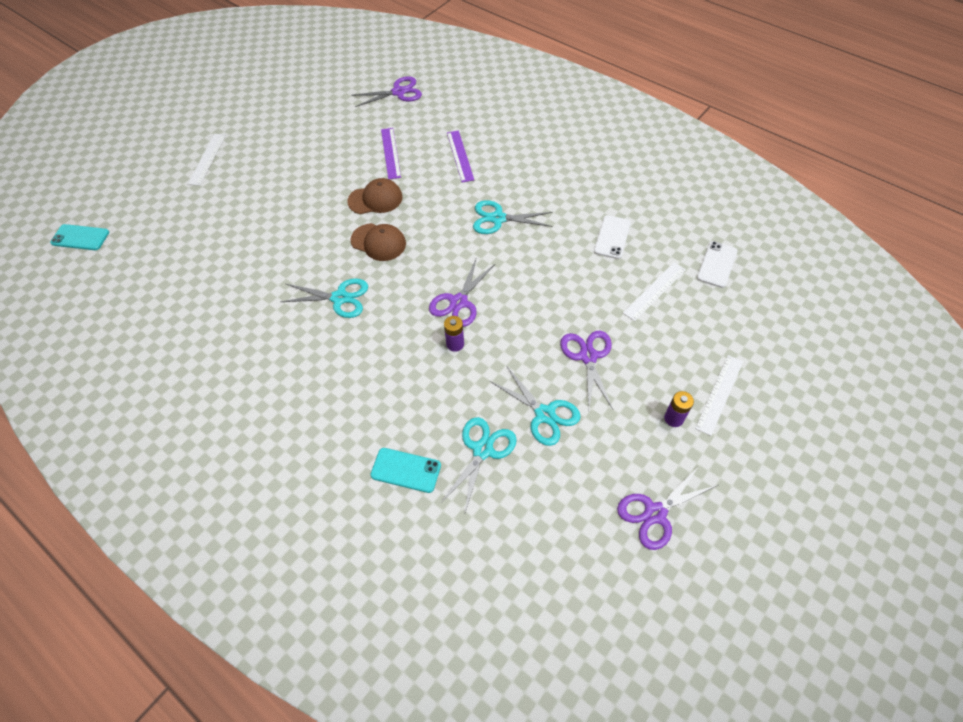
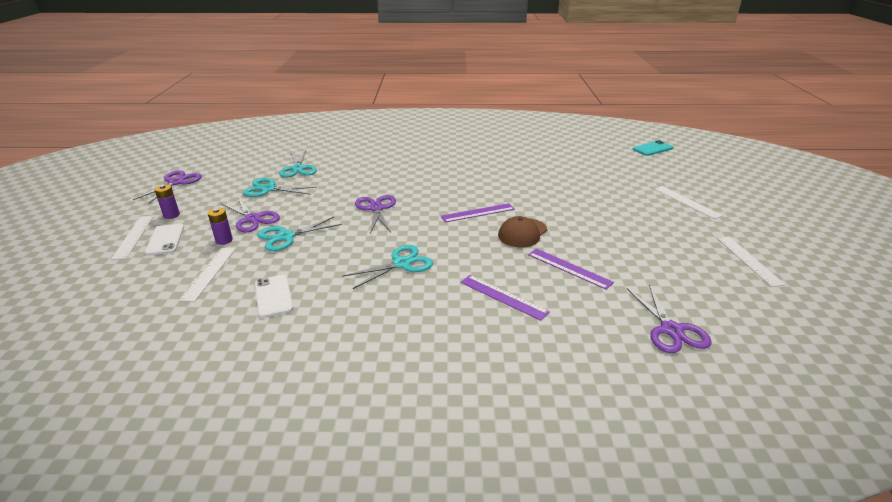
camera: 140 degrees right, 25 degrees down
(276, 100) = (748, 260): none -> white ruler
(340, 298) = (459, 183): turquoise scissors -> turquoise scissors (286, 236)
(378, 242) = (478, 213): brown cap -> purple ruler
(398, 92) = (671, 330): purple scissors -> purple scissors turned 45 degrees counterclockwise
(406, 470) = (335, 152): turquoise phone -> none
(455, 344) = (356, 192): purple battery -> purple battery (224, 240)
(717, 264) = (140, 319): white phone -> white phone (165, 240)

